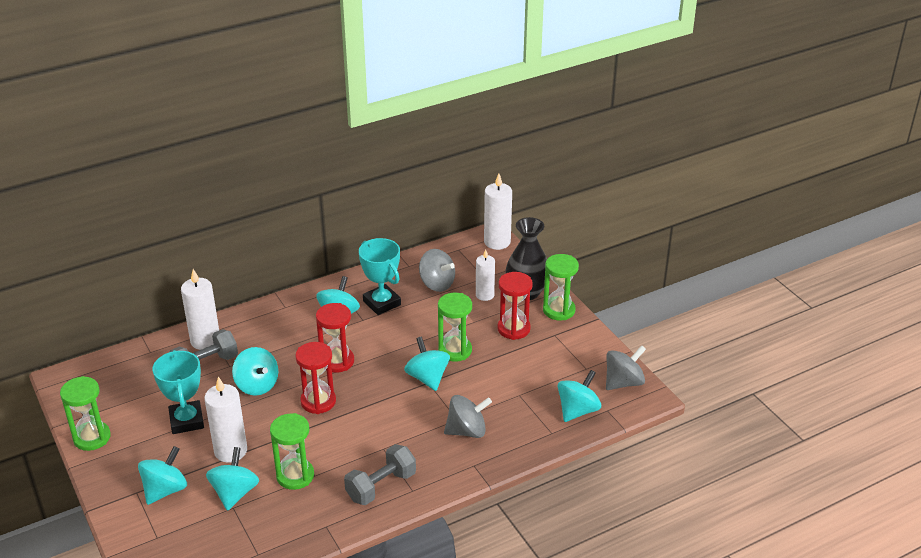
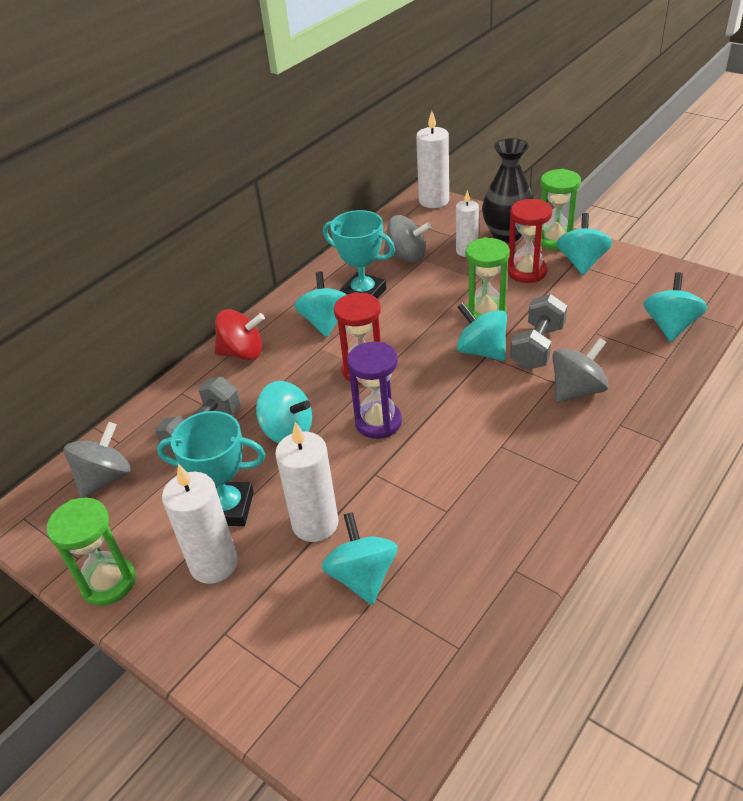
camera: 20 degrees left, 5 degrees up
(165, 490) = (264, 612): turquoise spinning top -> turquoise spinning top (581, 262)
(186, 421) = (228, 508): turquoise trophy -> turquoise trophy turned 45 degrees counterclockwise
(205, 341) = (183, 404): white candle -> white candle (214, 564)
(267, 318) = (242, 353): none -> red spinning top
(295, 476) = (423, 521): green hourglass -> none
(318, 401) = (378, 422): red hourglass -> purple hourglass
(381, 486) = (538, 491): grey dumbbell -> grey dumbbell (537, 347)
(623, 382) = (686, 283): grey spinning top -> grey spinning top (105, 478)

